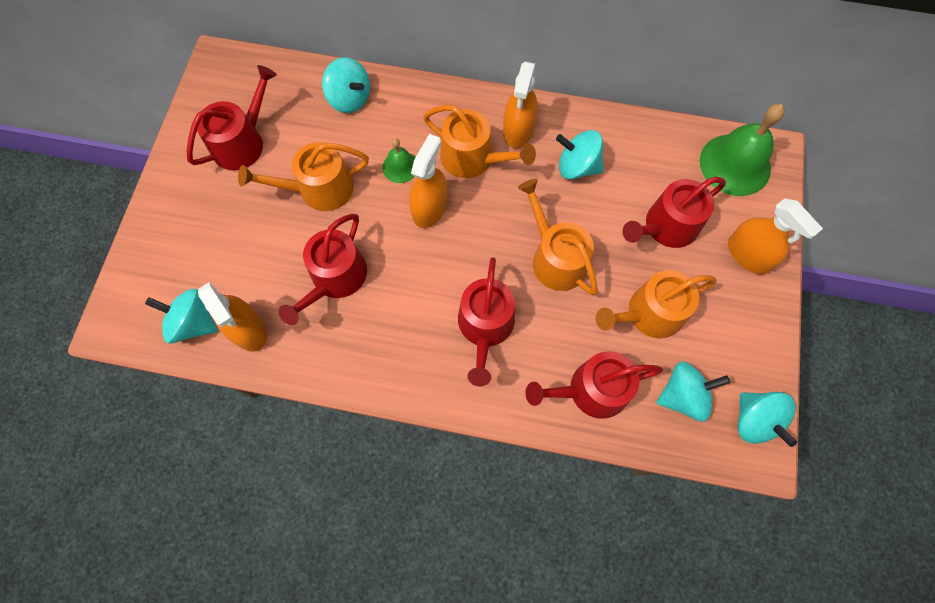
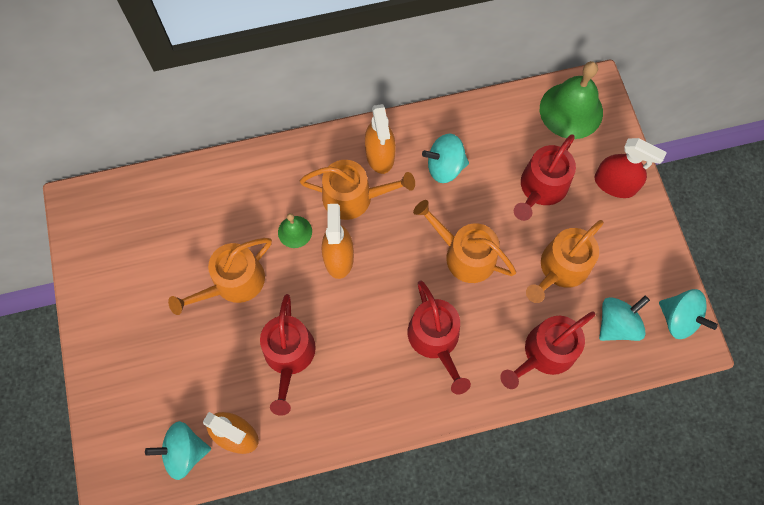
camera: 25 degrees left, 0 degrees up
(242, 142) = (140, 270): red watering can -> none
(350, 99) = (218, 188): turquoise spinning top -> none
(748, 254) = (615, 184): orange spray bottle -> red spray bottle

